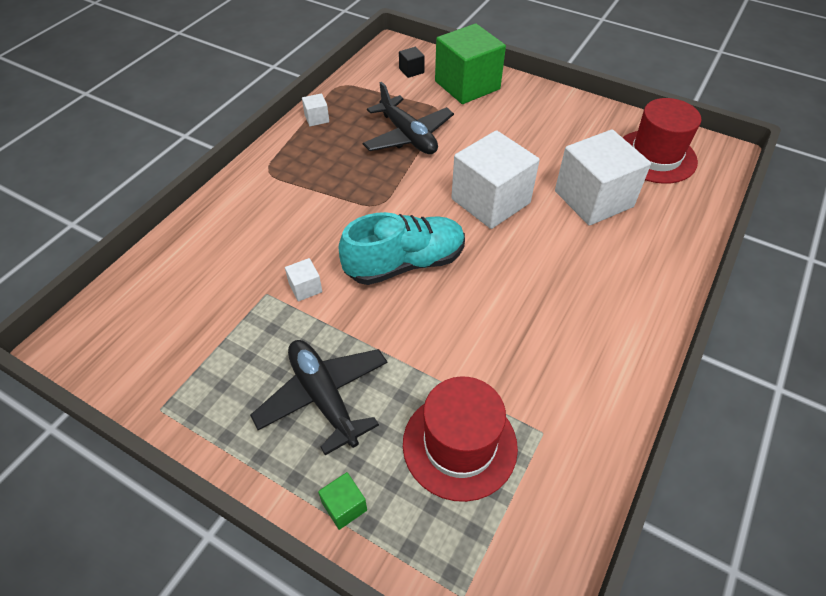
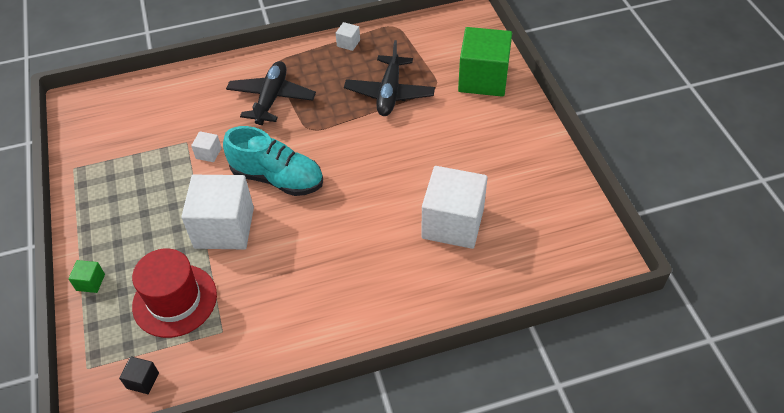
camera: 45 degrees right, 0 degrees up
(323, 397) = (145, 221): black plane -> black plane (271, 98)
(411, 70) = (458, 43): black cube -> black cube (142, 380)
(490, 201) = (381, 175): white cube -> white cube (224, 228)
(655, 156) = (547, 226): red hat -> none

